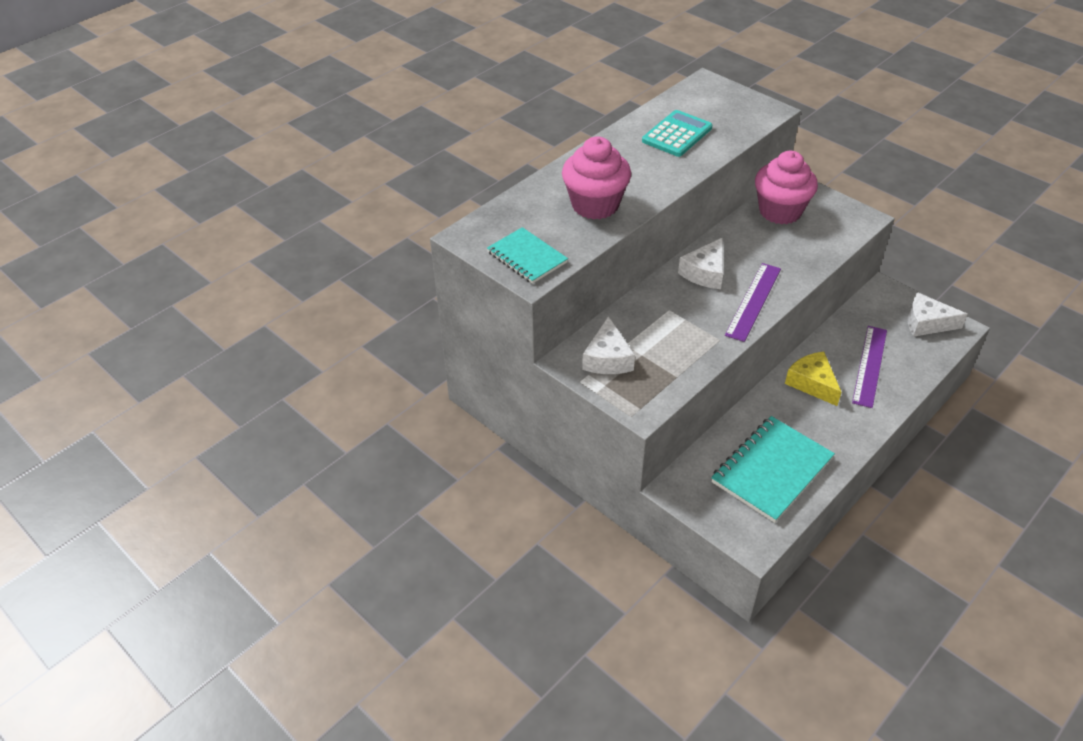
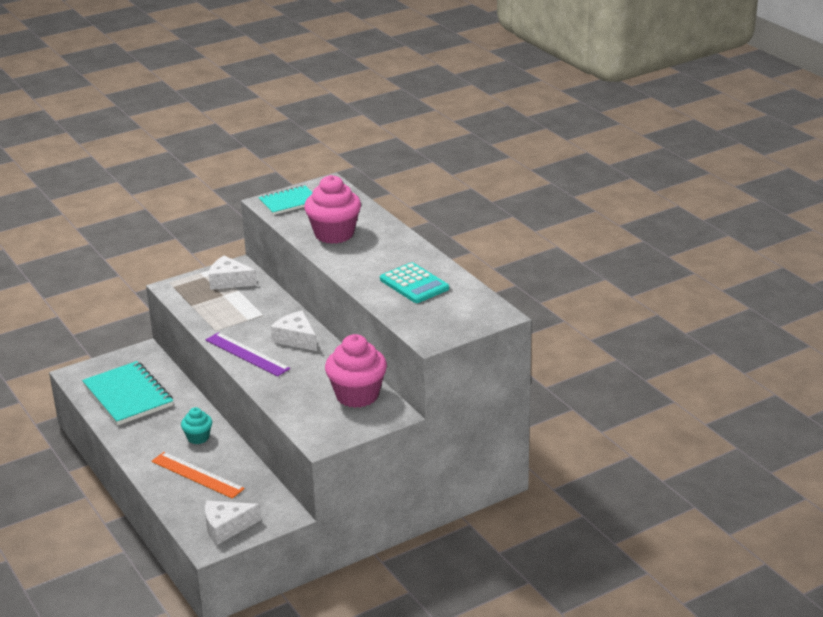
camera: 105 degrees right, 15 degrees down
(812, 383) = (198, 437): yellow cheese -> turquoise cupcake
(870, 366) = (197, 475): purple ruler -> orange ruler
(926, 323) = (226, 527): white cheese -> white cheese turned 135 degrees counterclockwise

